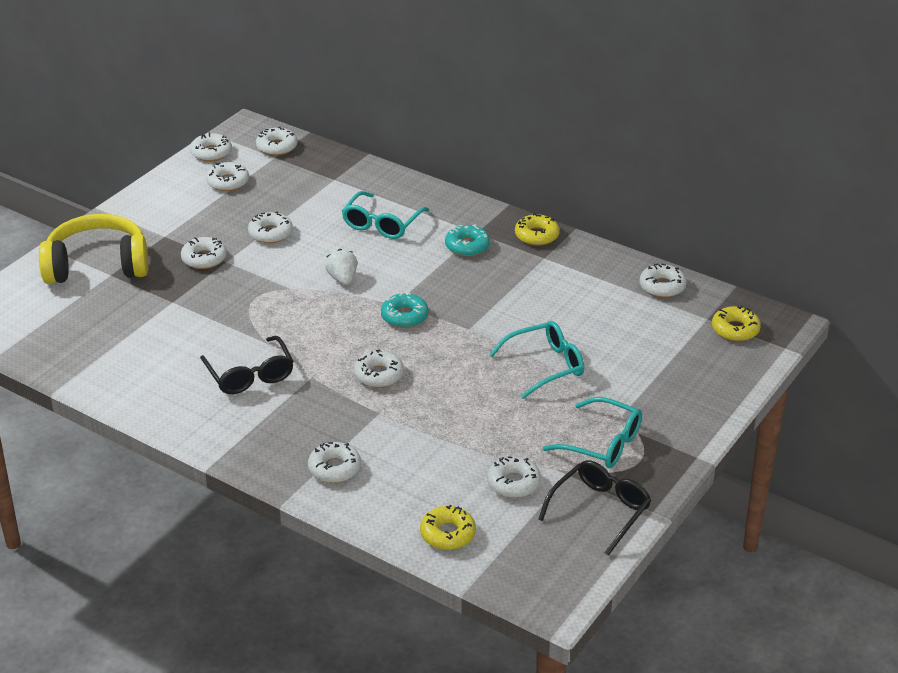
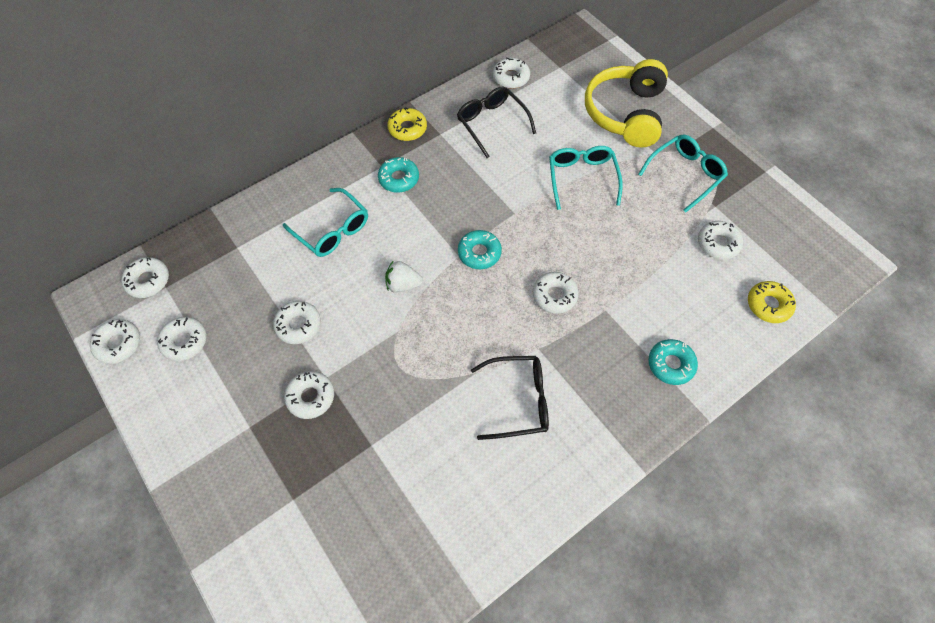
camera: 70 degrees left, 25 degrees up
(97, 265) = (268, 510): yellow headphones -> yellow headphones (625, 113)
(334, 468) = (670, 364): white donut -> turquoise donut
(600, 510) = (759, 201): black glasses -> black glasses (491, 123)
(735, 329) = (578, 57): yellow donut -> none

